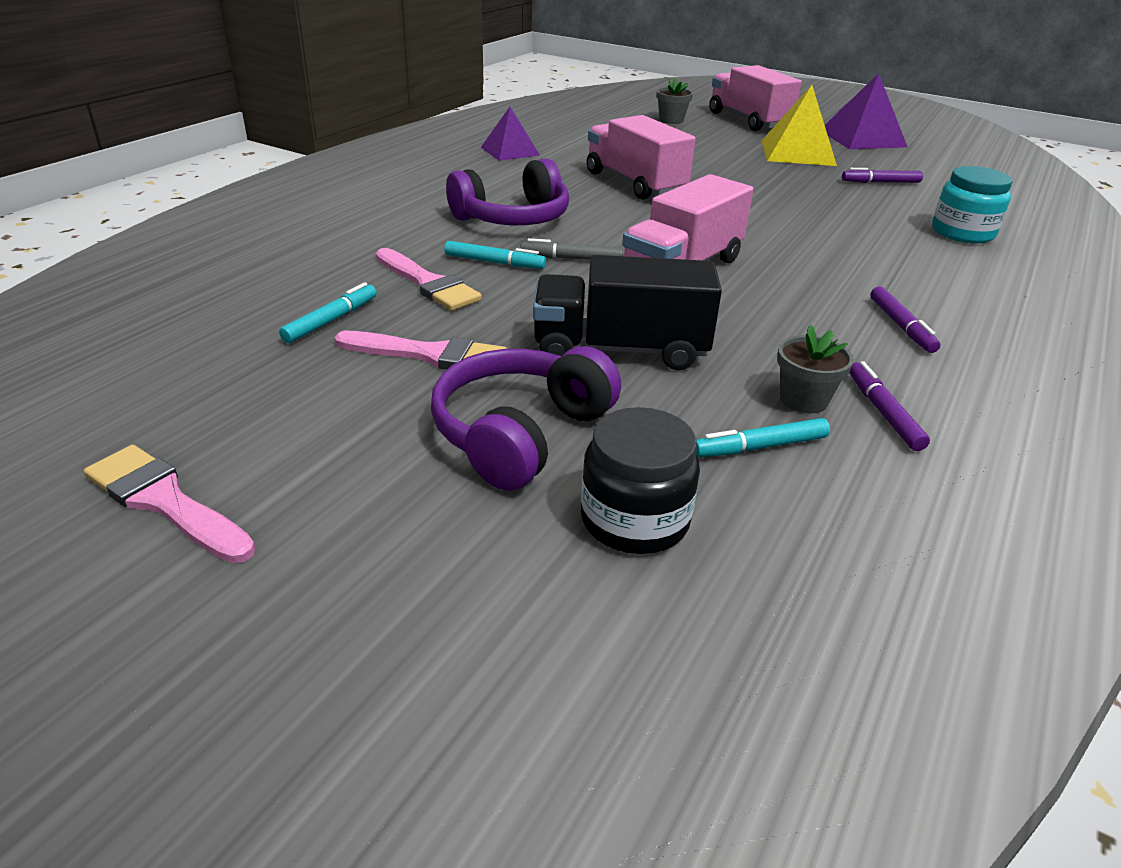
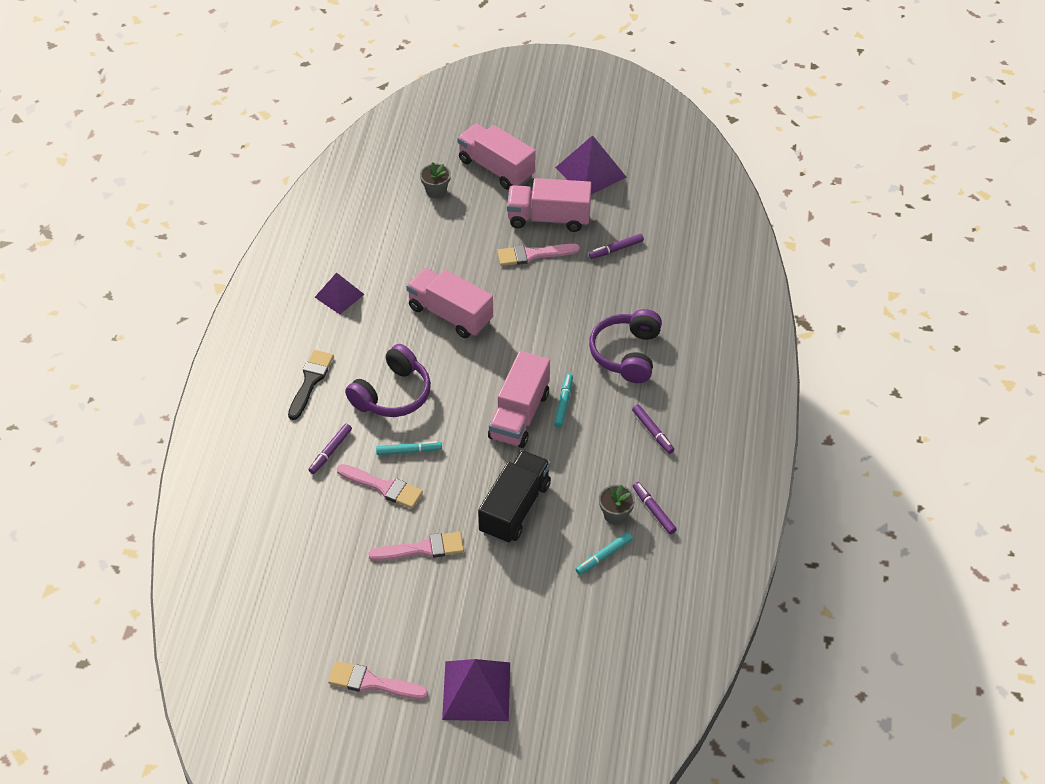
camera: 20 degrees left, 15 degrees up
(331, 320) = (353, 540): turquoise marker -> turquoise marker (563, 403)
(357, 586) = (476, 691): none -> purple pyramid
(386, 241) = (330, 451): none -> purple marker
(417, 191) = (310, 382): none -> black brush
(520, 433) = (496, 588): purple headphones -> purple headphones (627, 354)
(571, 258) = (451, 429): grey marker -> none
(620, 350) = (515, 508): black truck -> black truck turned 135 degrees clockwise
(634, 520) = (565, 619): black jar -> none
(767, 168) = (533, 255): none -> pink brush
(797, 152) = (548, 218): yellow pyramid -> pink truck
(962, 233) = (677, 307): turquoise jar -> none

